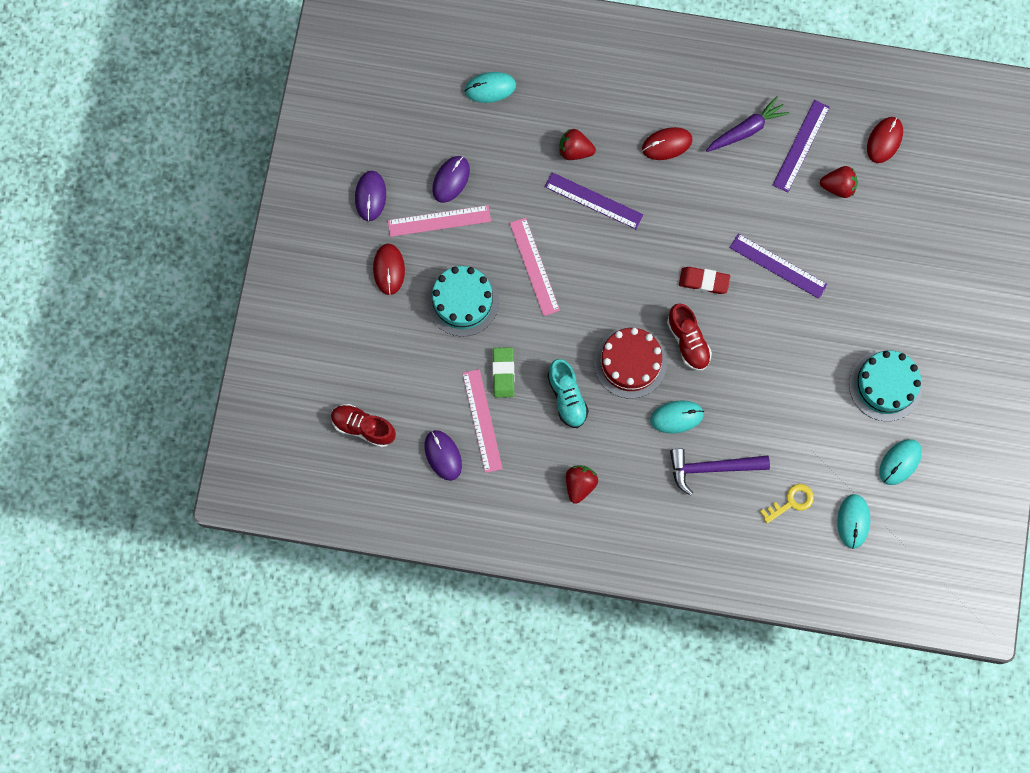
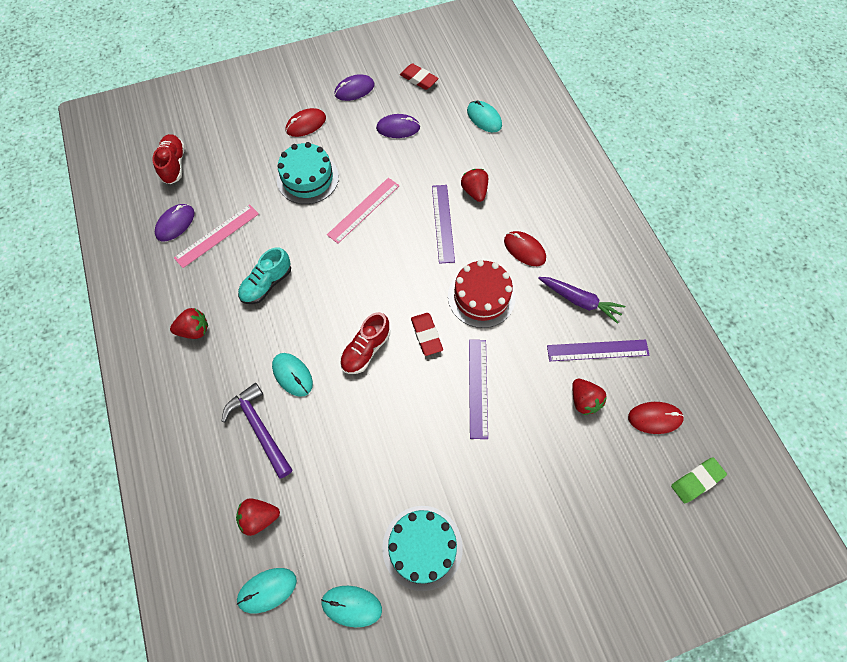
camera: 60 degrees right, 10 degrees down
(396, 123) = (419, 79): none -> red eraser
(439, 221) = (362, 136): pink ruler -> none
(503, 373) = (264, 231): green eraser -> green eraser (696, 480)
(630, 363) = (322, 315): red cake -> red cake (481, 296)
(791, 502) = (259, 517): yellow key -> red strawberry

